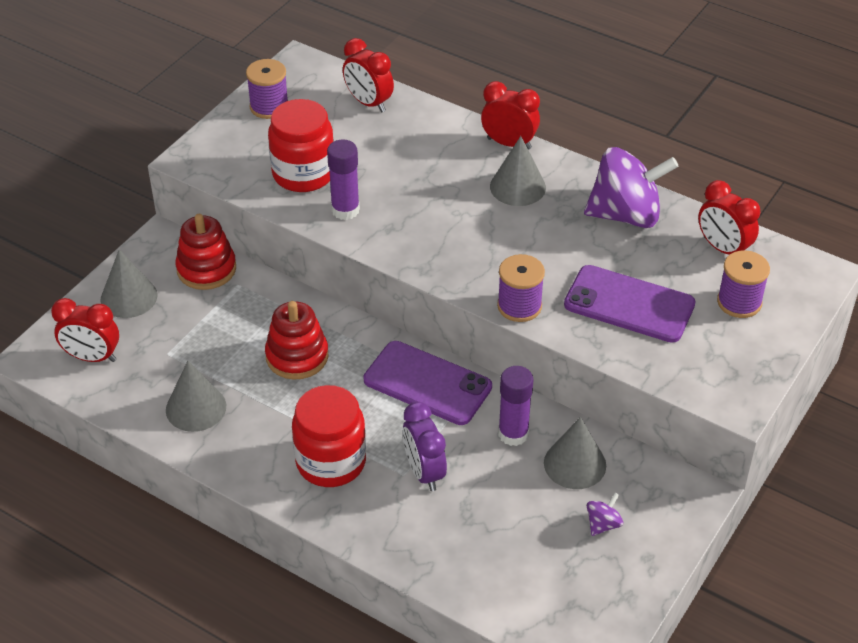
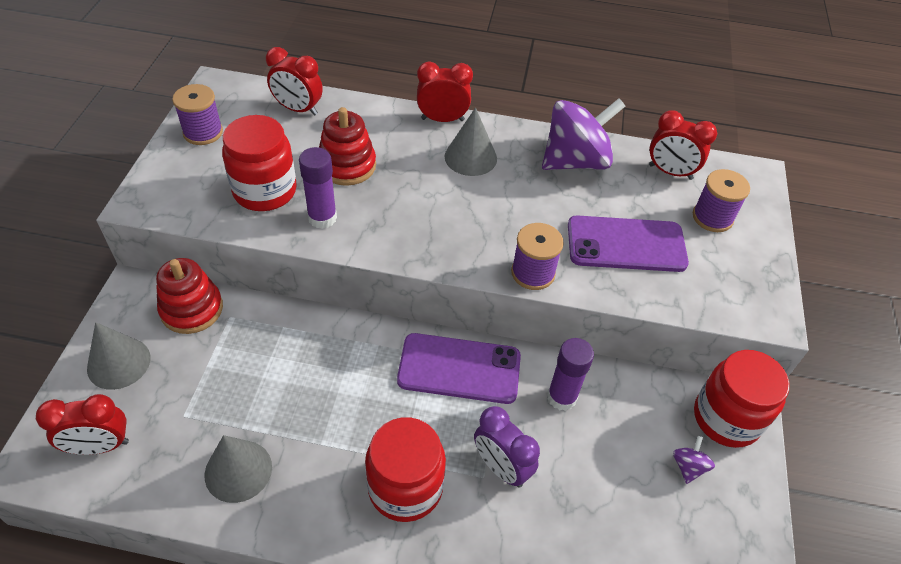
camera: 25 degrees left, 5 degrees up
(297, 356) = (321, 378): red stacking toy -> red stacking toy (347, 165)
(575, 464) = (630, 410): grey cone -> none
(668, 497) = (726, 418): none -> red jar

